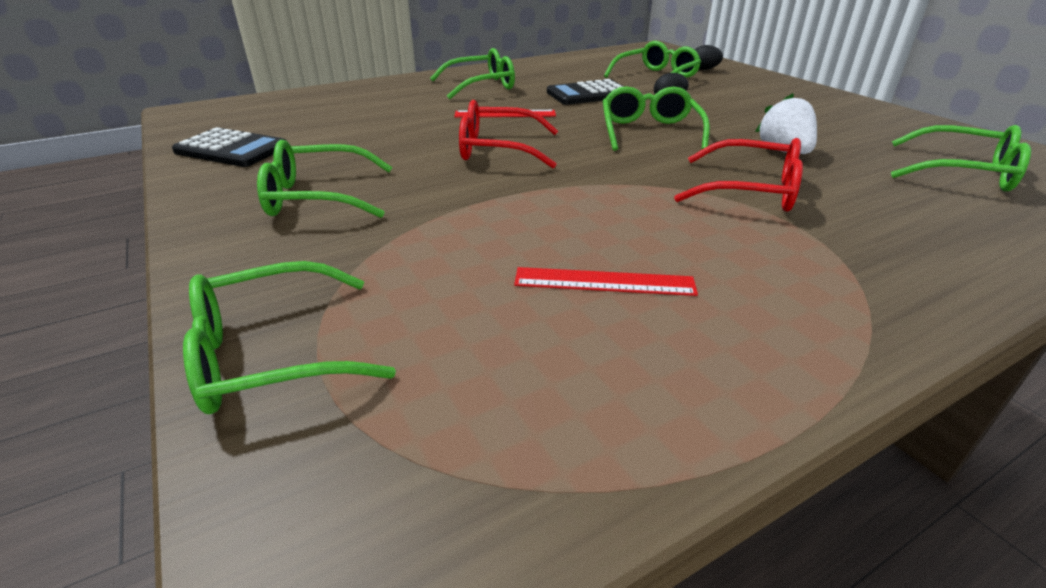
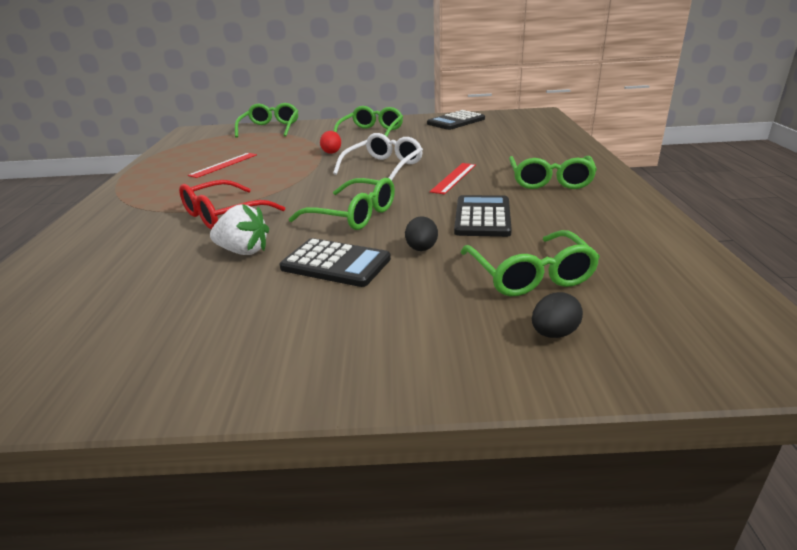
camera: 120 degrees right, 5 degrees down
(453, 199) = (331, 152): none -> red egg
(498, 149) = (383, 167): red glasses -> white glasses
(734, 117) = (335, 264): none -> black calculator
(962, 172) = (86, 310): green glasses -> none

